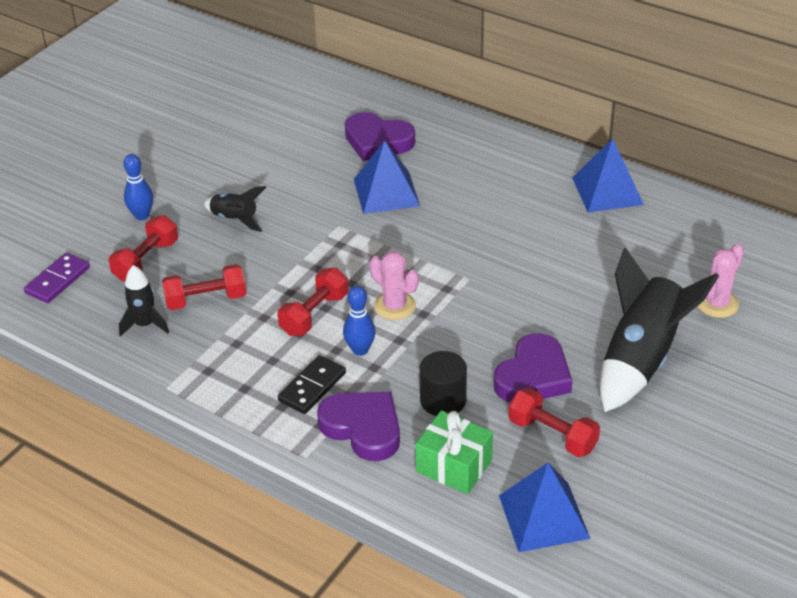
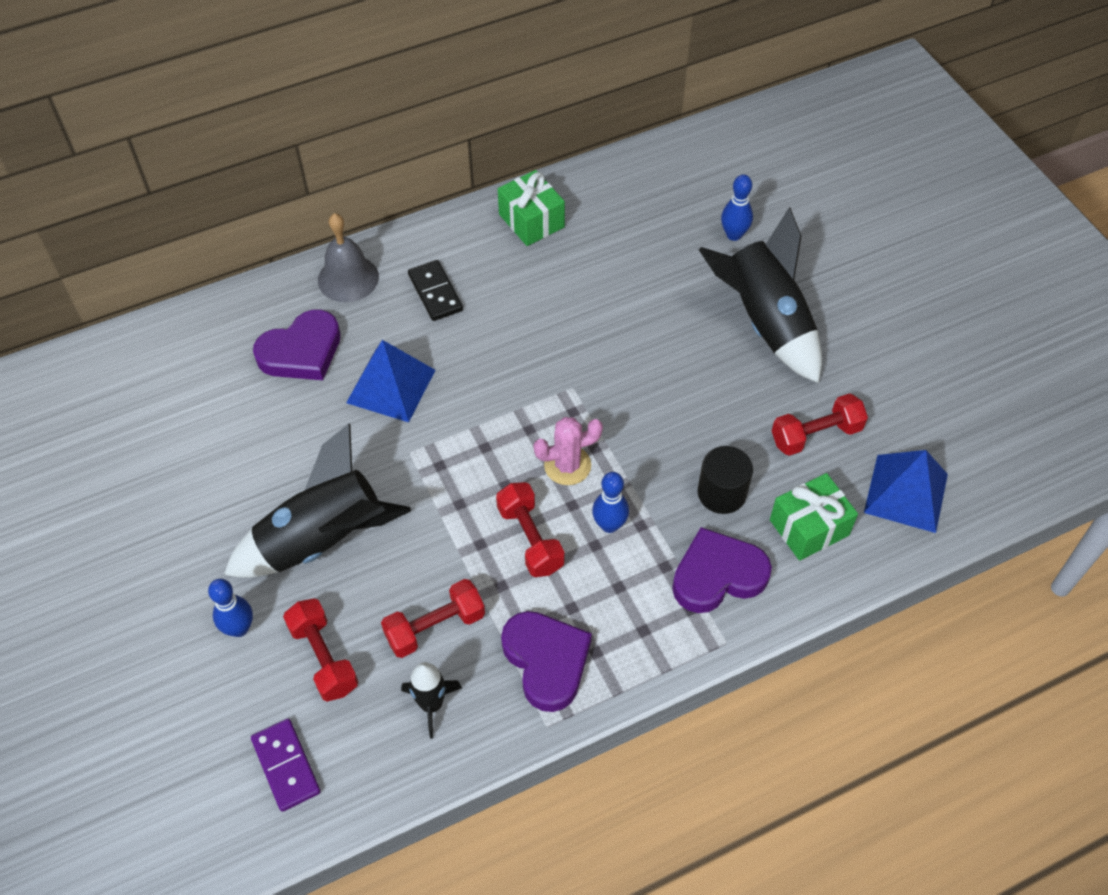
camera: 60 degrees left, 15 degrees up
(206, 300) = (435, 627): red dumbbell -> red dumbbell turned 45 degrees clockwise
(235, 219) = (322, 540): black rocket -> black rocket, size x1.98
(312, 387) = (634, 591): black domino -> black domino (435, 292)
(460, 132) = (348, 278): none -> grey bell
(533, 376) = (735, 409): purple heart -> purple heart (546, 661)
(607, 191) = (531, 221): blue pyramid -> green gift
(717, 304) = (734, 235): pink cactus -> blue bowling pin

